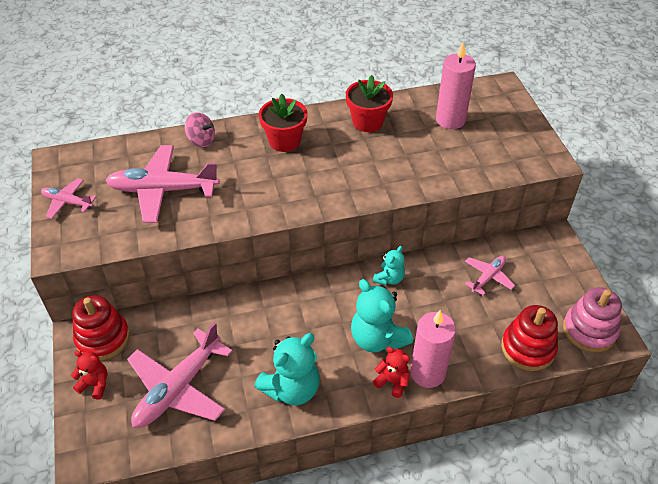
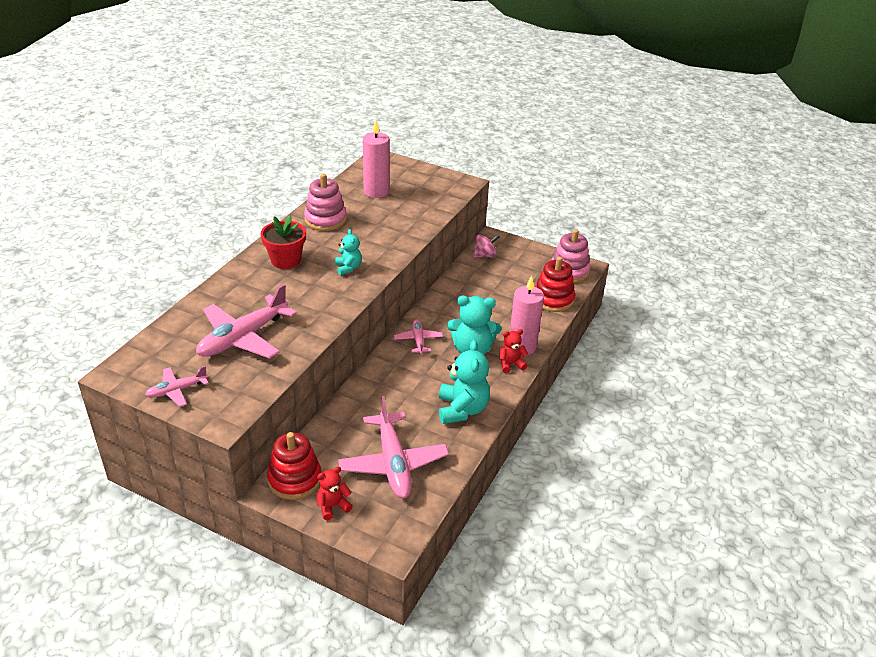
camera: 50 degrees left, 10 degrees down
(201, 140) = (221, 294): pink spinning top -> pink spinning top (485, 255)
(367, 122) = (325, 220): red flower pot -> pink stacking toy
(389, 278) = (433, 316): turquoise teddy bear -> turquoise teddy bear (348, 268)
(488, 277) = (486, 279): pink plane -> pink plane (418, 340)

